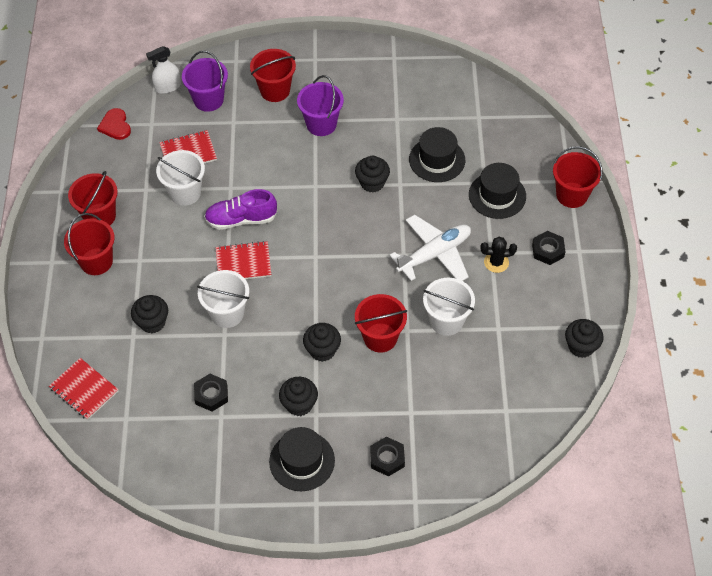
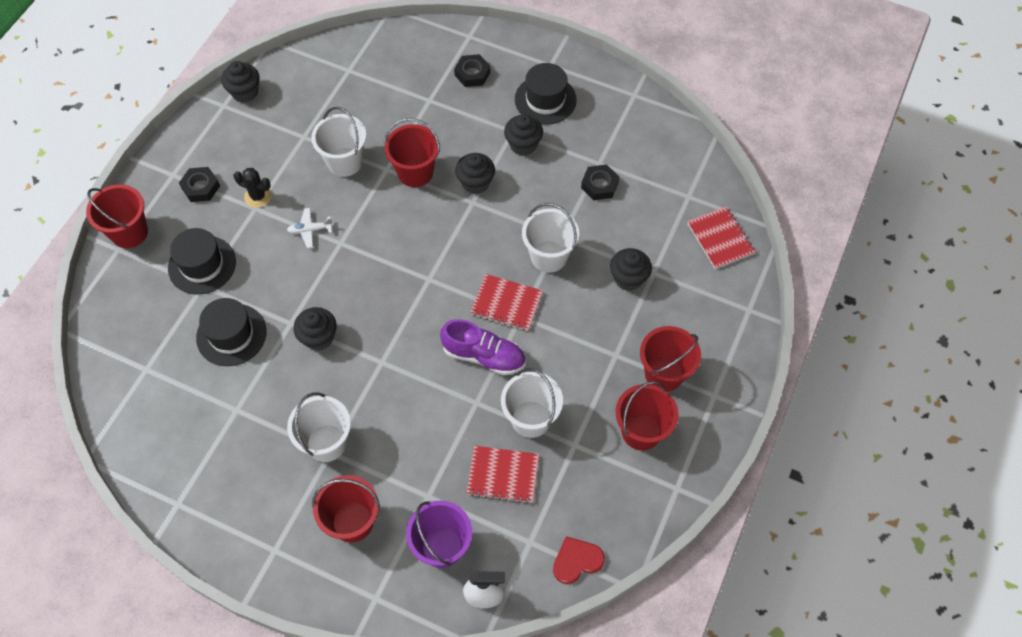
camera: 155 degrees left, 5 degrees up
(115, 125) = (577, 560): red heart -> red heart turned 120 degrees counterclockwise
(321, 124) = (326, 443): purple bucket -> white bucket
(434, 254) = (310, 230): white plane -> white plane, size x0.46

